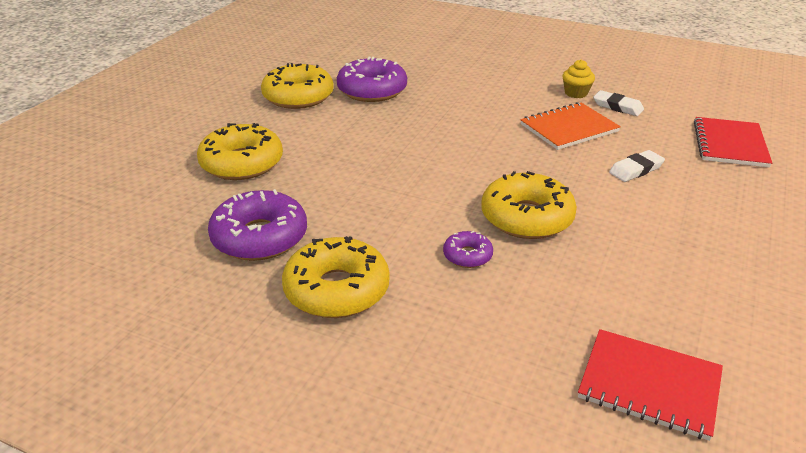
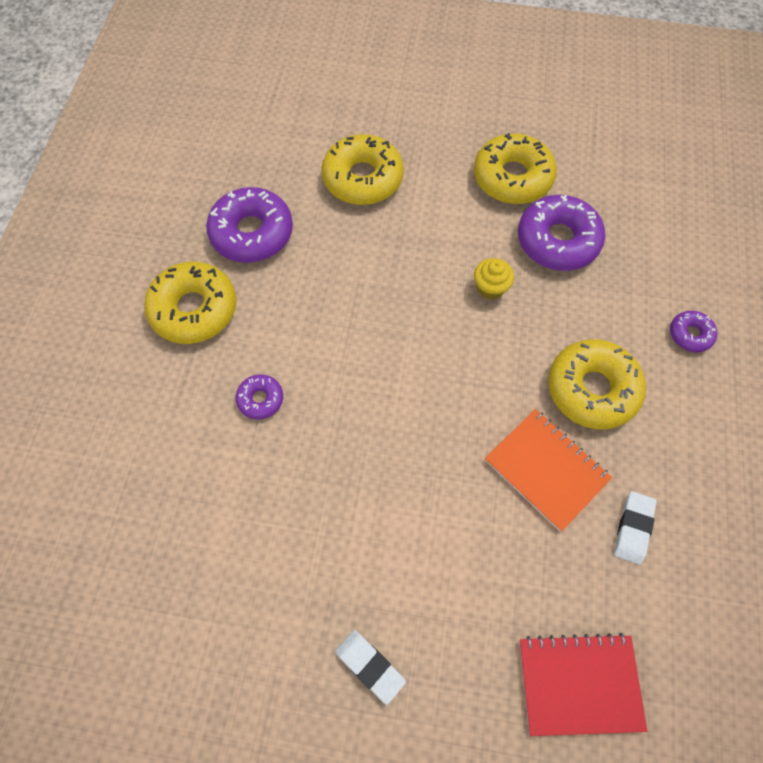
camera: 75 degrees right, 30 degrees up
(475, 62) = (690, 334): none -> purple donut
(526, 217) = (336, 443): yellow donut -> yellow donut (592, 389)
(576, 93) = (651, 471): yellow cupcake -> yellow cupcake (490, 288)
(636, 169) = (469, 555): white eraser -> white eraser (370, 666)
(649, 385) = (113, 568): red notebook -> none

